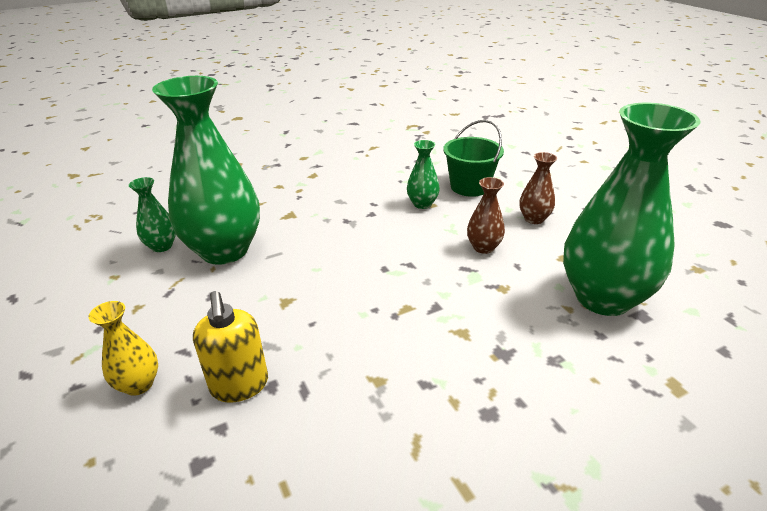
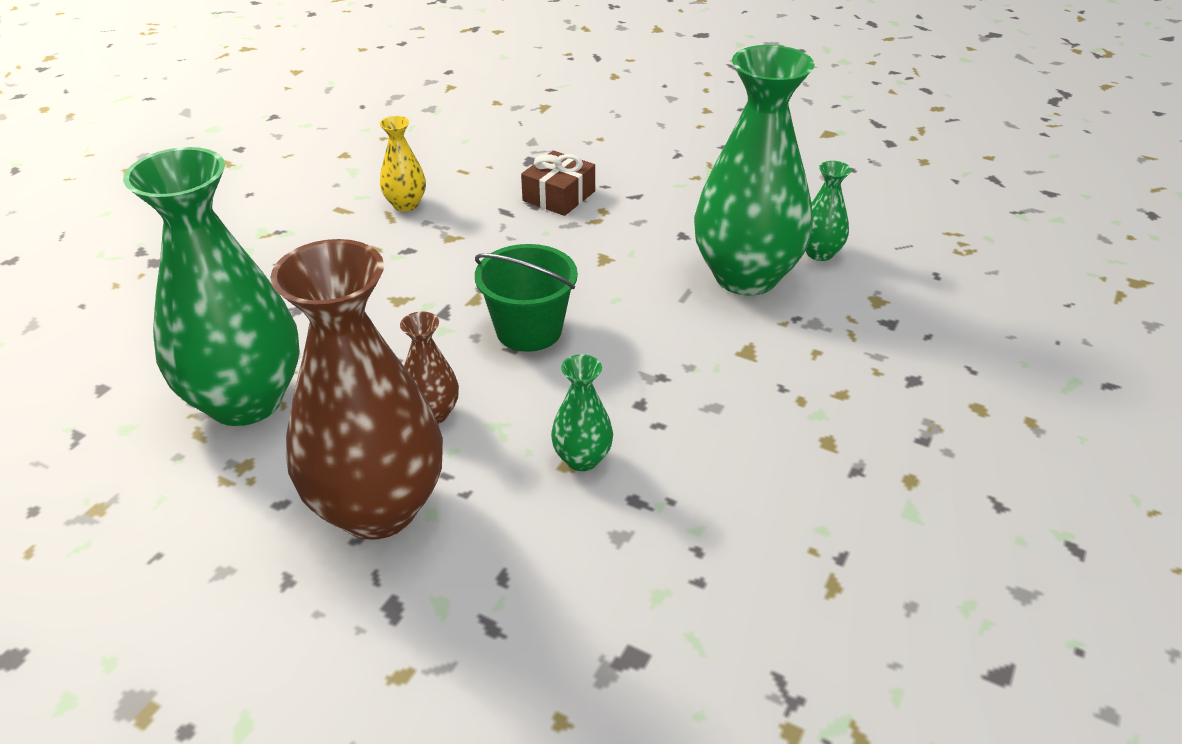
camera: 145 degrees right, 5 degrees up
(138, 384) = (635, 170): yellow vase -> yellow vase (406, 204)
(239, 385) = (559, 196): yellow soap dispenser -> brown gift
(469, 186) = (533, 544): green bucket -> green bucket (529, 330)
(534, 219) = (377, 508): brown vase -> brown vase, size x2.28

